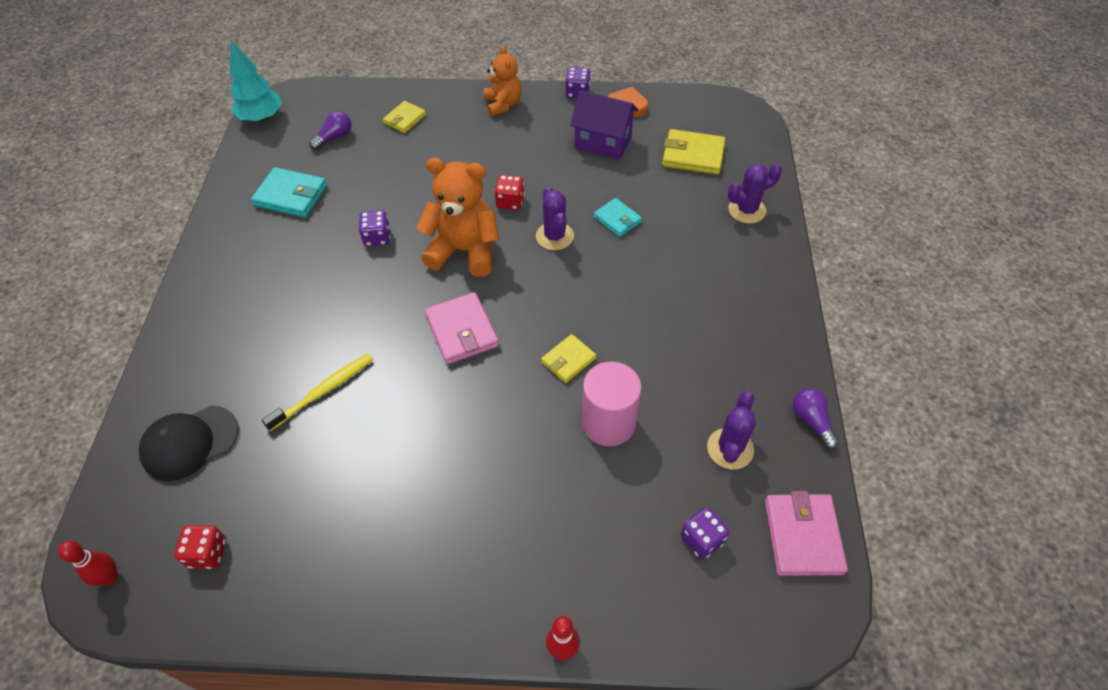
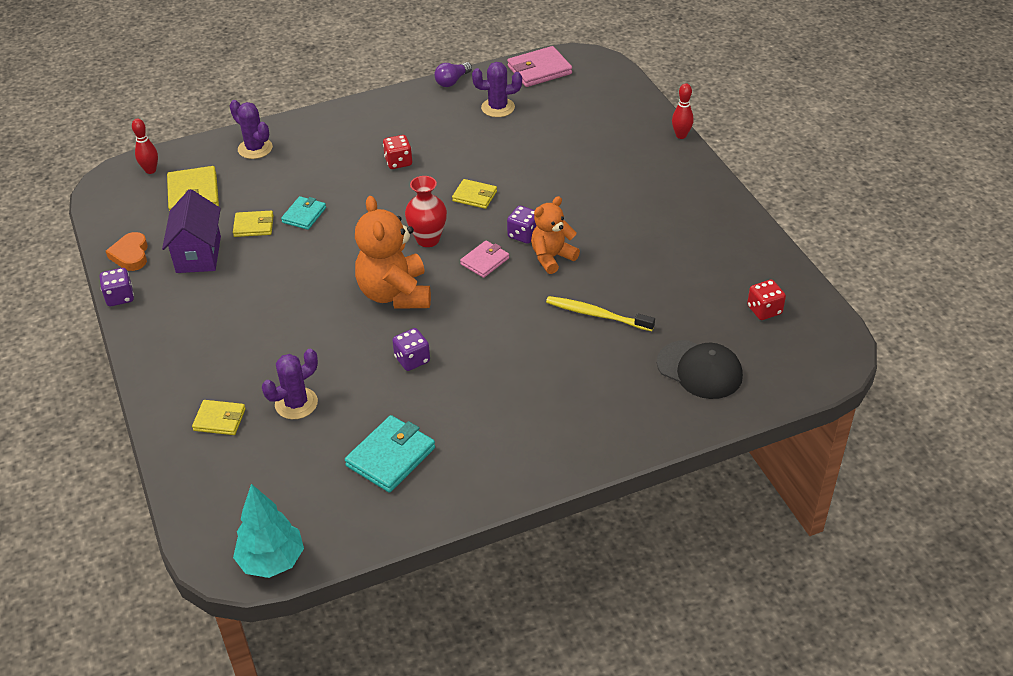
camera: 115 degrees left, 10 degrees down
(110, 577) = (823, 351): red bowling pin -> red bowling pin (150, 170)
(291, 196) = (391, 457): turquoise wallet -> turquoise wallet turned 45 degrees clockwise
(334, 138) = (279, 468): purple light bulb -> none
(462, 331) = (485, 261): pink wallet -> pink wallet, size x0.63
(503, 104) = (161, 347): orange teddy bear -> orange teddy bear (552, 257)
(510, 202) = (315, 288): red dice -> red dice (398, 162)
(523, 298) = (428, 239): none -> red vase
(554, 236) = (345, 245): purple cactus -> purple cactus (296, 403)
(608, 423) = (515, 162): pink cylinder -> none
(621, 183) = (254, 226): none -> yellow wallet
(702, 540) = (571, 104): purple dice -> purple dice (523, 235)

